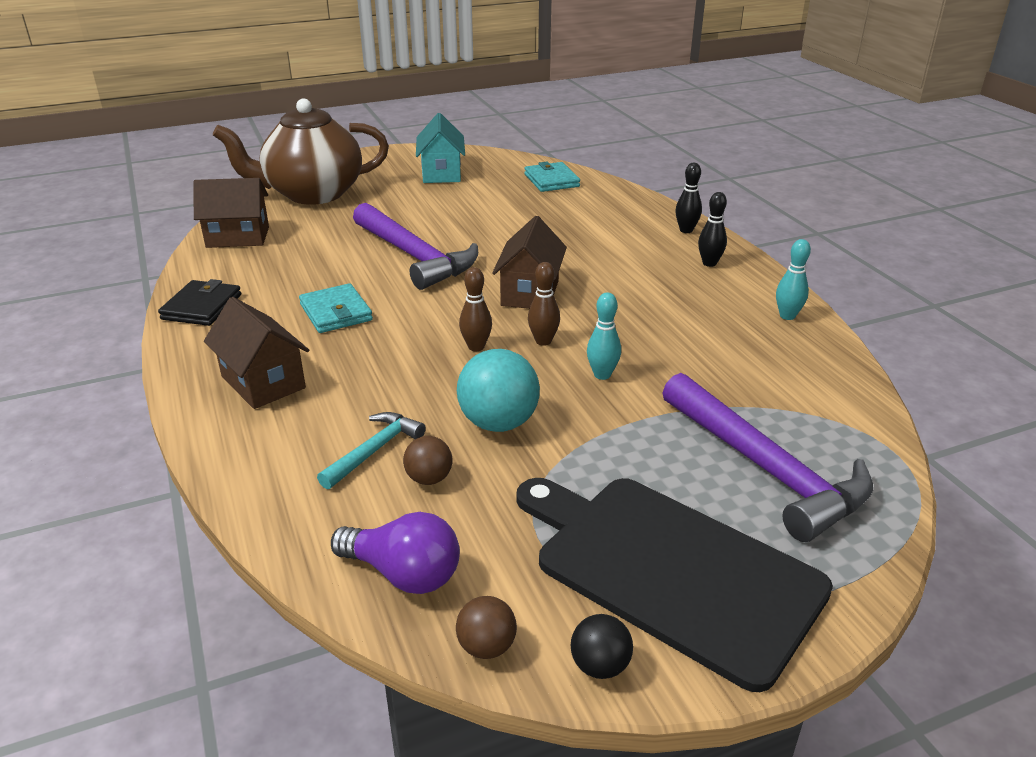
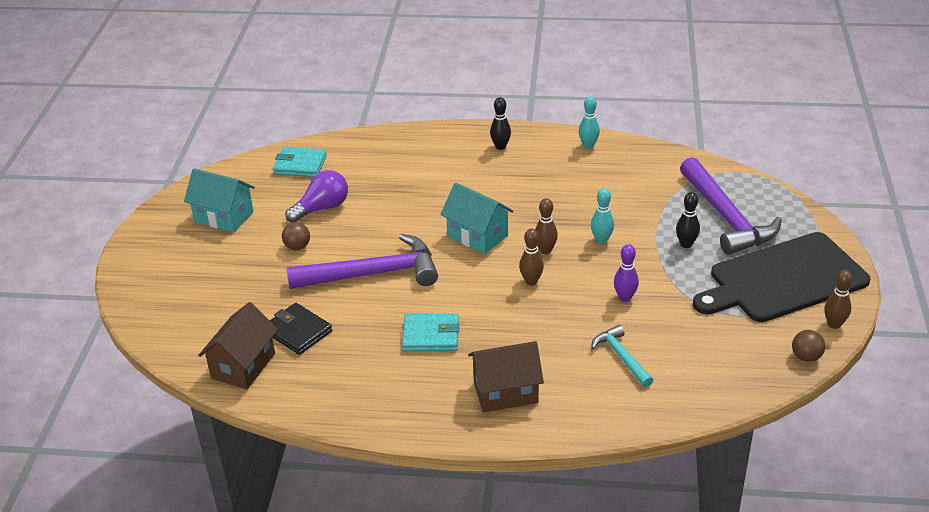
camera: 60 degrees left, 5 degrees up
(202, 307) = (362, 408): black wallet -> black wallet (298, 331)
(312, 194) = (190, 302): brown teapot -> none
(403, 573) = (740, 372): purple light bulb -> purple light bulb (322, 208)
(429, 478) = (663, 341): brown ball -> brown ball (297, 247)
(498, 423) = (625, 298): turquoise ball -> purple bowling pin
(530, 293) = (477, 236): brown house -> turquoise house
(600, 665) = (834, 324): black ball -> brown bowling pin
(686, 230) = (445, 137): black bowling pin -> black bowling pin (686, 244)
(766, 469) = (726, 217): purple hammer -> purple hammer turned 75 degrees clockwise

